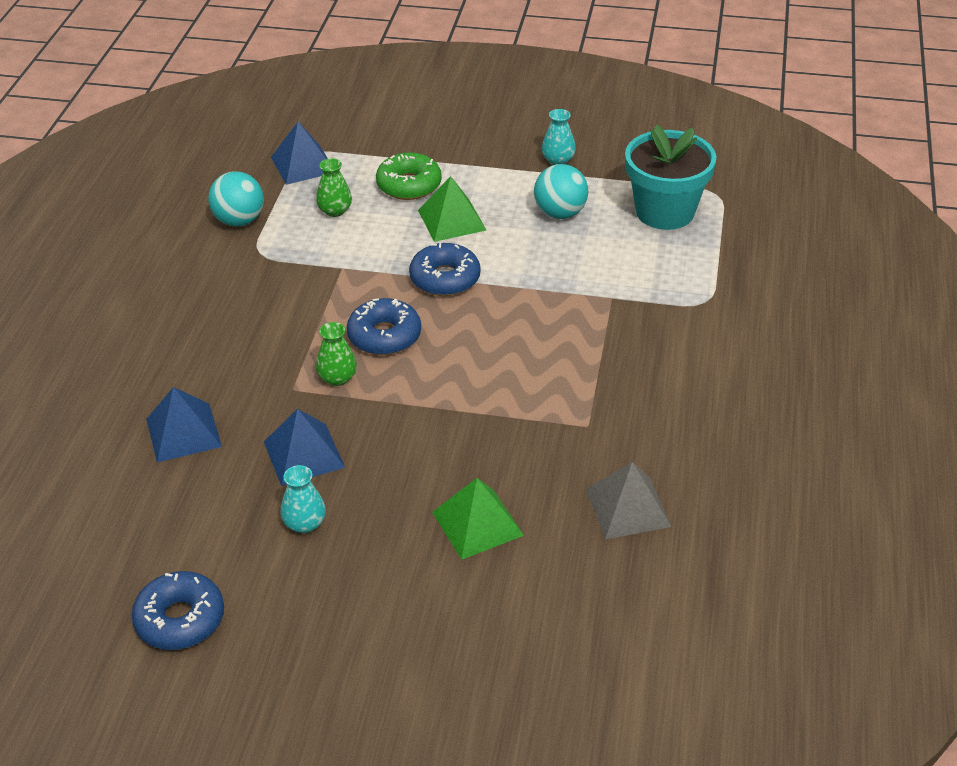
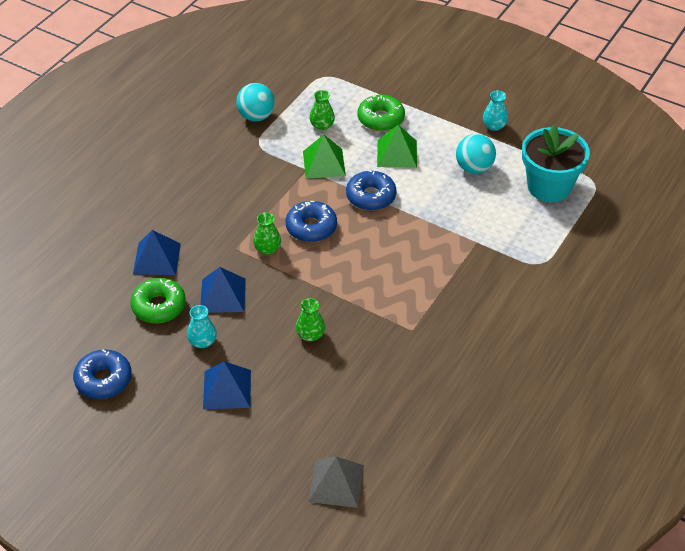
camera: 20 degrees right, 5 degrees up
(217, 494) = (159, 306): none -> green donut
(303, 164) = (317, 84): blue pyramid -> blue pyramid (227, 389)
(454, 471) = (310, 335): none -> green vase
(477, 523) = (308, 374): green pyramid -> green pyramid (324, 163)
(627, 507) = (408, 394): grey pyramid -> grey pyramid (336, 483)

